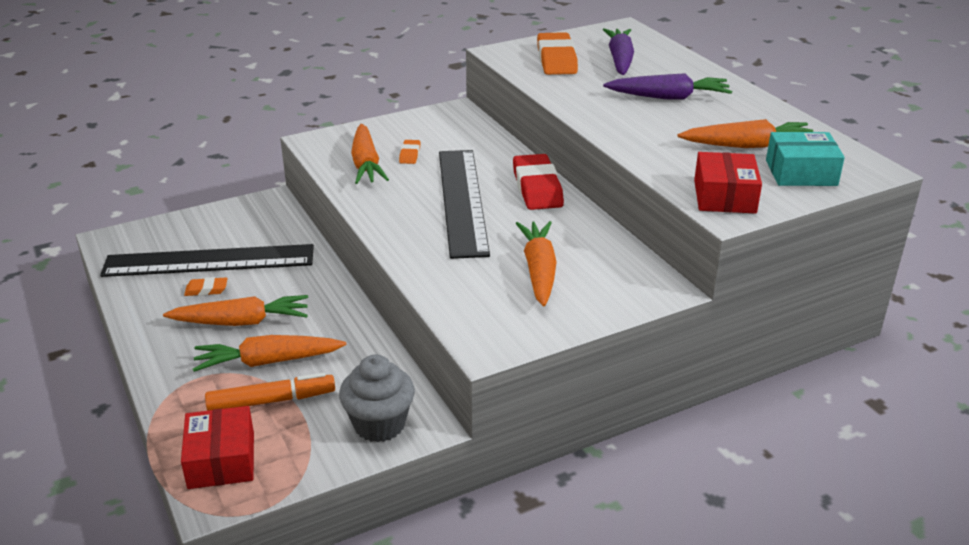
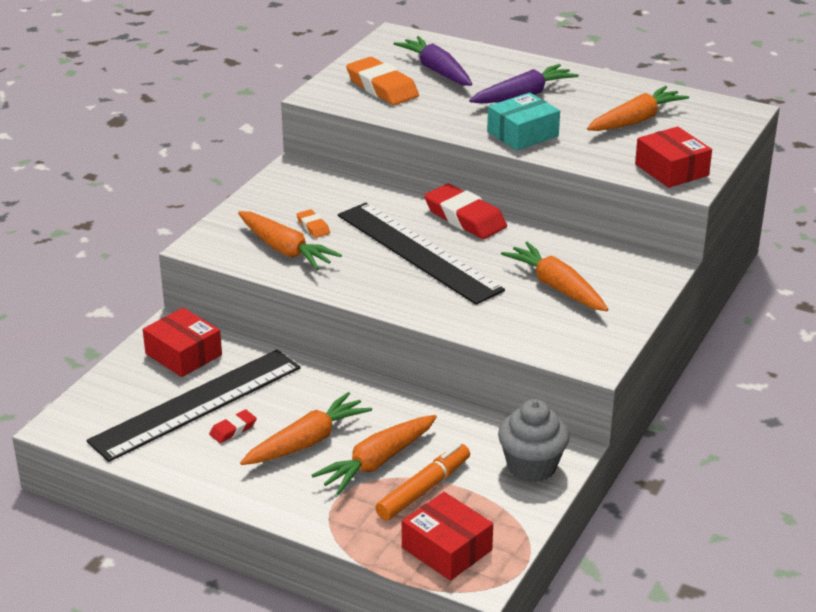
camera: 35 degrees left, 0 degrees up
(206, 290) = (233, 429): orange eraser -> red eraser
(250, 223) = (183, 354): none -> red box
(801, 173) = (699, 131): turquoise box -> turquoise box (522, 134)

